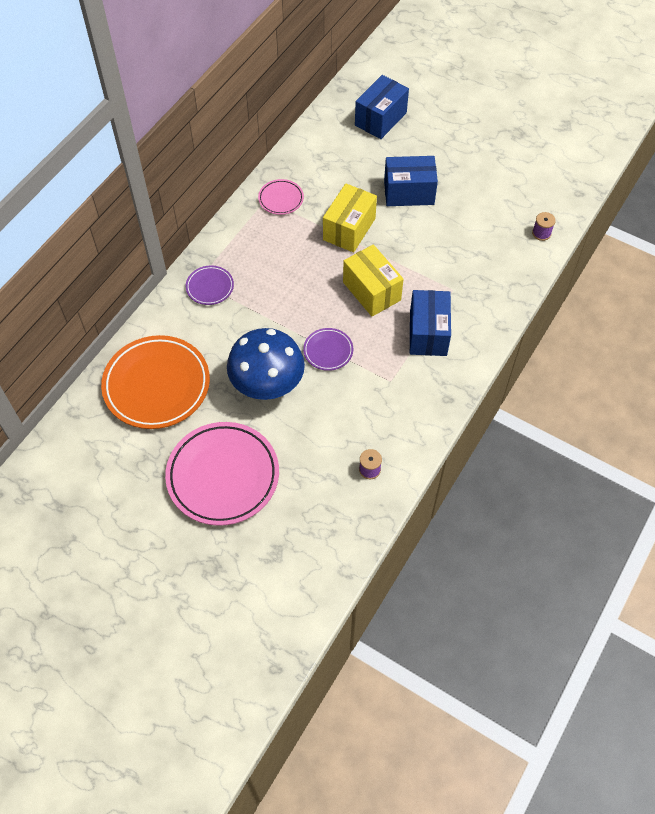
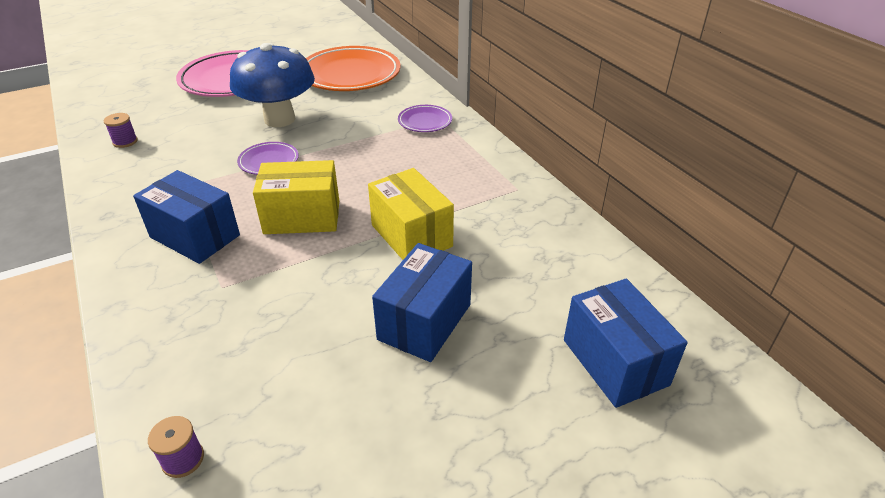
camera: 120 degrees right, 20 degrees down
(281, 199) = (509, 200): pink plate -> none

